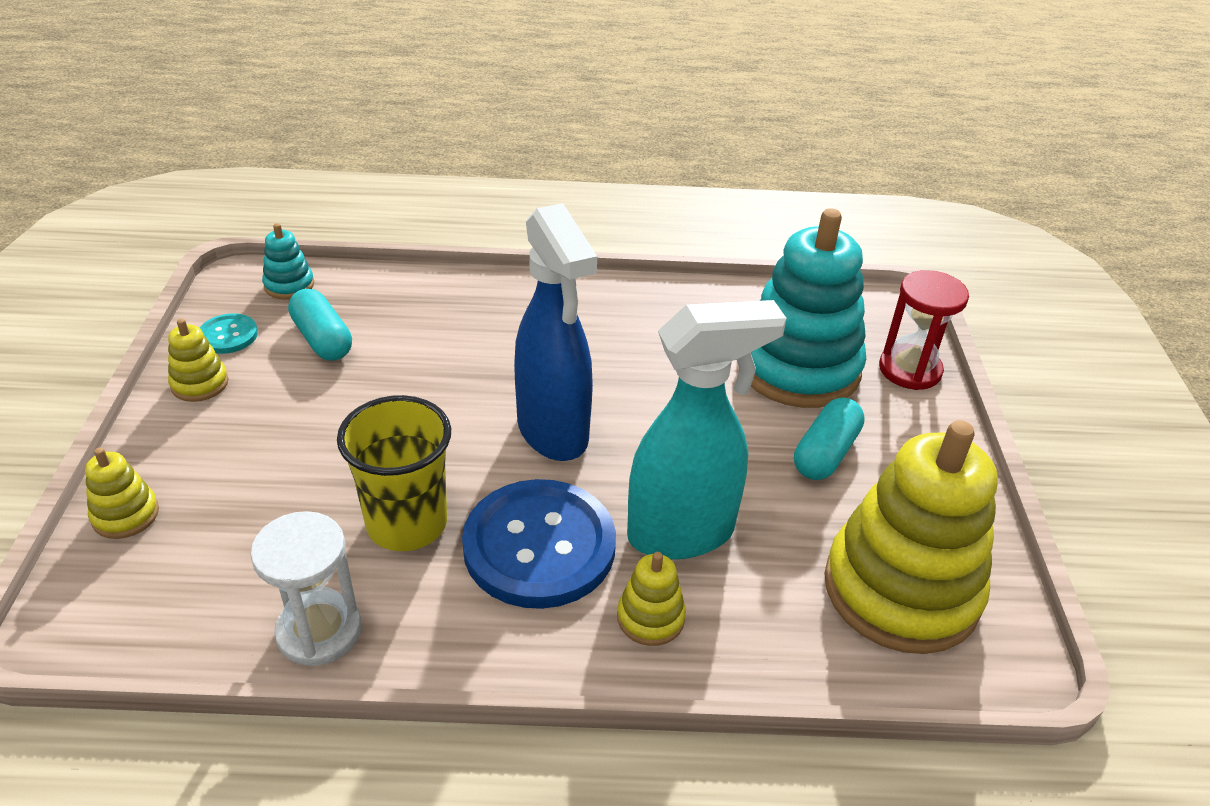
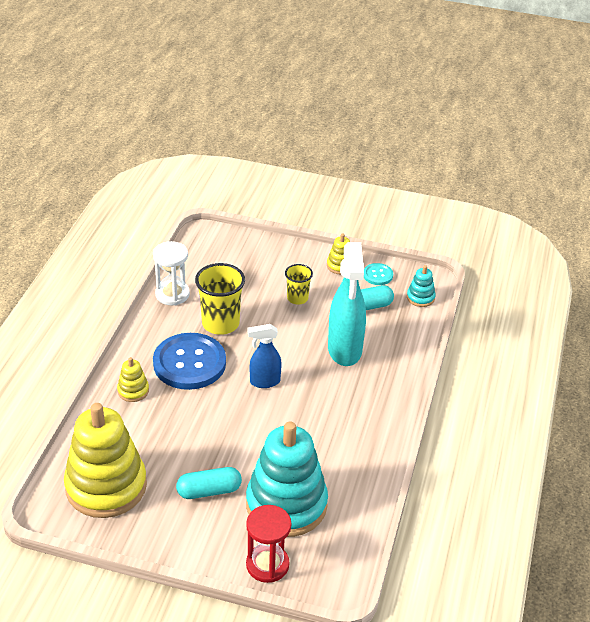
camera: 105 degrees right, 0 degrees up
(125, 515) = (257, 246): yellow stacking toy -> none
(308, 426) = (297, 298): none -> yellow cup
(553, 432) = (264, 382): blue spray bottle -> blue spray bottle, size x0.56
(682, 533) = (176, 414): turquoise spray bottle -> turquoise spray bottle (344, 350)
(825, 453) = (209, 491): turquoise capsule -> turquoise capsule turned 60 degrees counterclockwise

